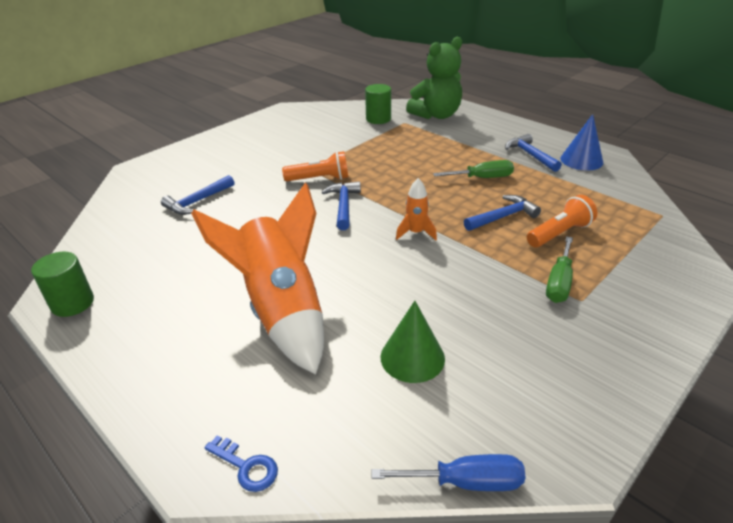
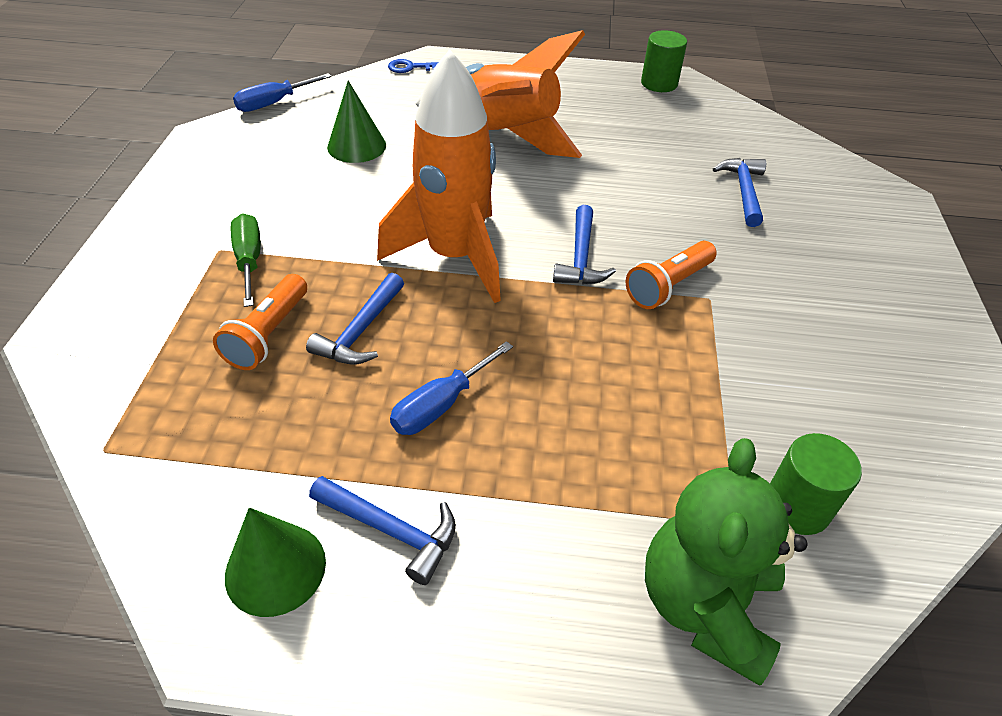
camera: 140 degrees right, 10 degrees up
(343, 206) = (581, 257): blue hammer -> blue hammer turned 45 degrees clockwise
(416, 233) = (454, 256): orange rocket -> orange rocket, size x2.43
(482, 178) = (440, 405): green screwdriver -> blue screwdriver
(581, 160) = (275, 568): blue cone -> green cone

